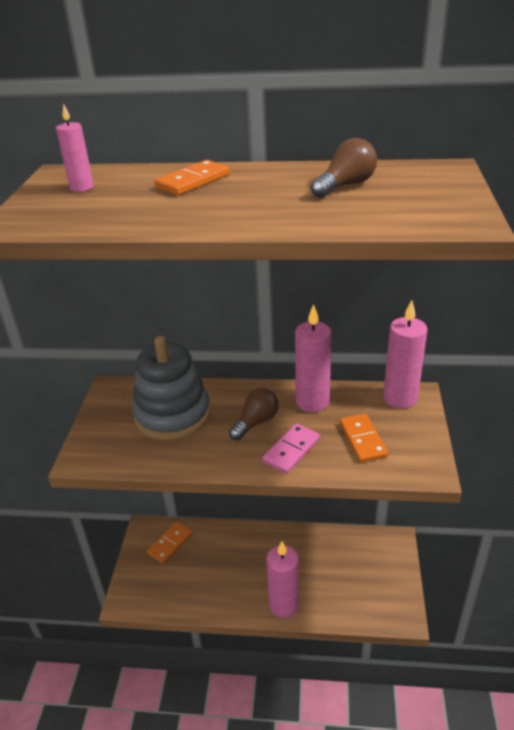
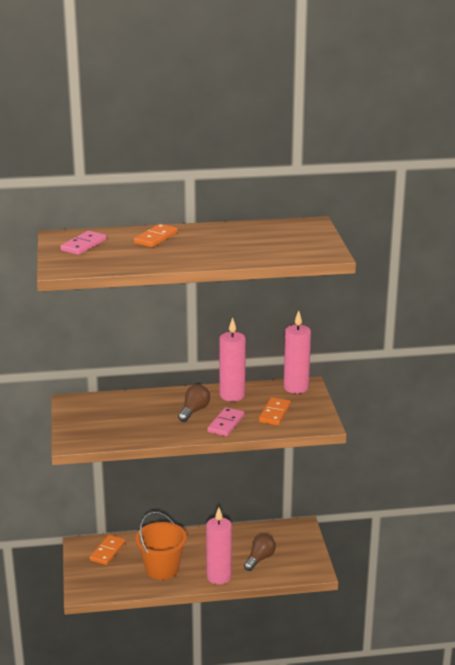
camera: 15 degrees left, 10 degrees down
(82, 187) = (83, 245): pink candle -> pink domino
(172, 415) = (128, 412): grey stacking toy -> none
(222, 580) = (162, 568): none -> orange bucket
(345, 186) = (254, 237): brown light bulb -> brown light bulb (260, 559)
(363, 440) = (275, 413): orange domino -> orange domino turned 45 degrees clockwise

